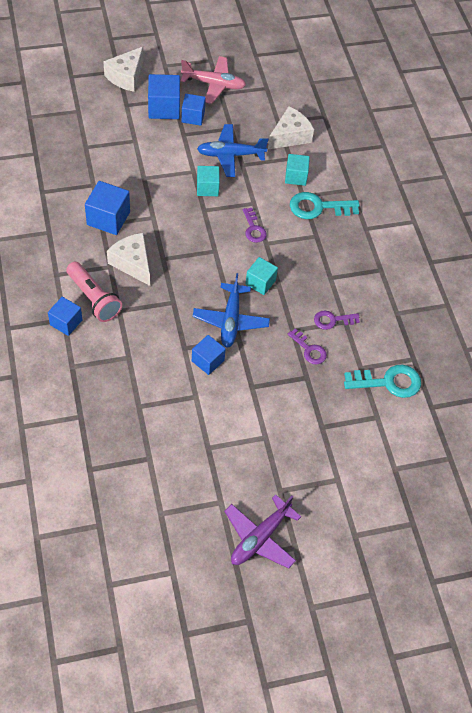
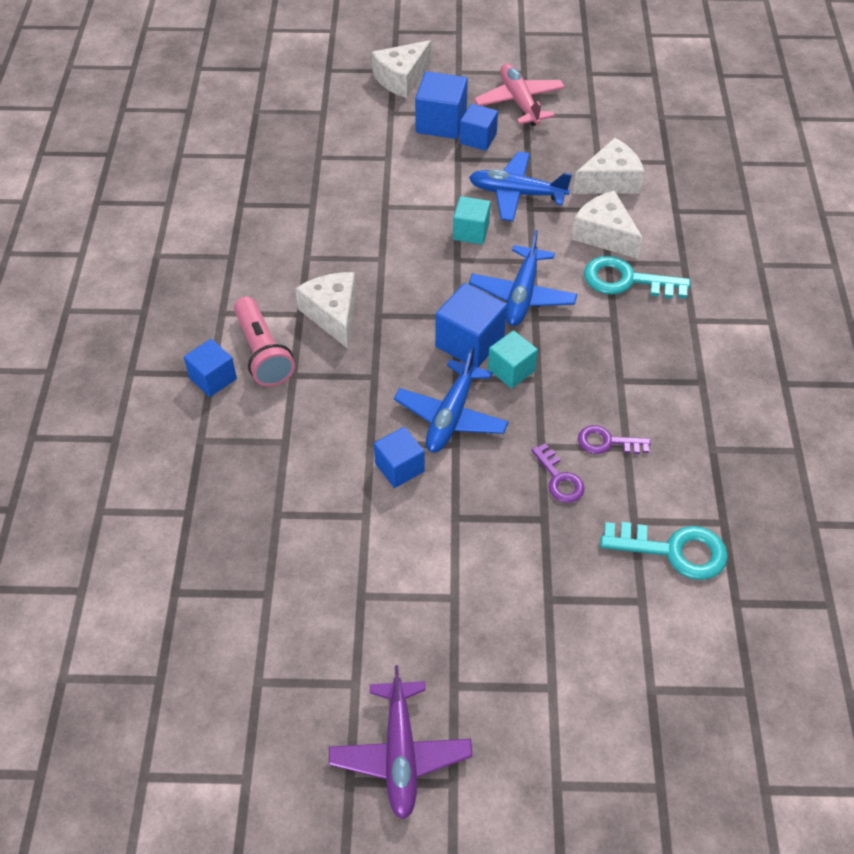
camera: 20 degrees right, 5 degrees down
(108, 218) = (318, 251): blue cube -> blue cube (469, 342)
(214, 84) = (519, 102): pink plane -> pink plane turned 135 degrees counterclockwise
(253, 228) = (522, 295): purple key -> blue plane
(260, 537) = (400, 754): purple plane -> purple plane turned 60 degrees counterclockwise
(296, 176) = (604, 235): turquoise cube -> white cheese

